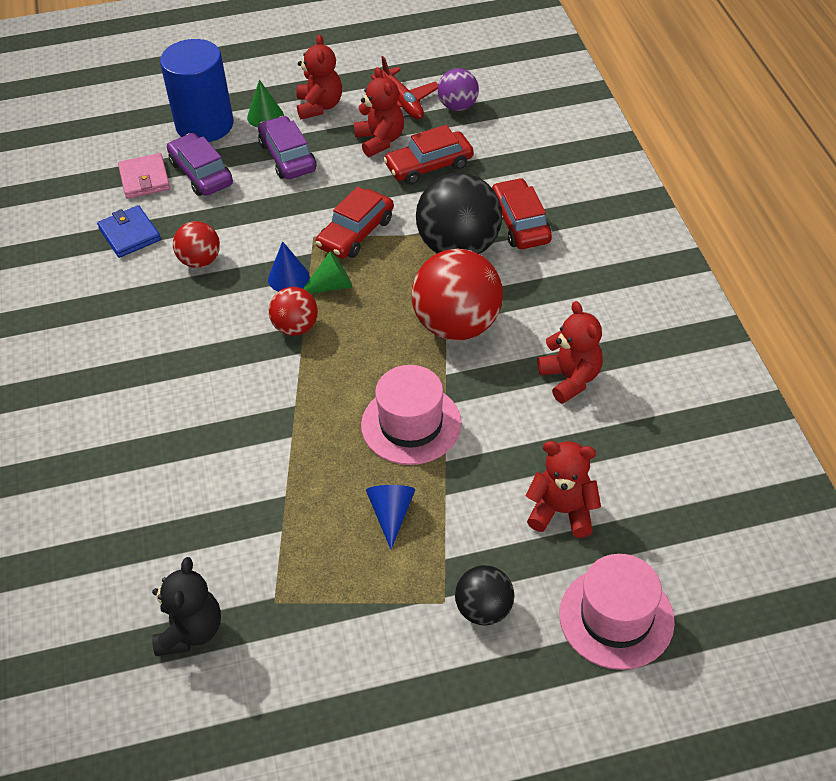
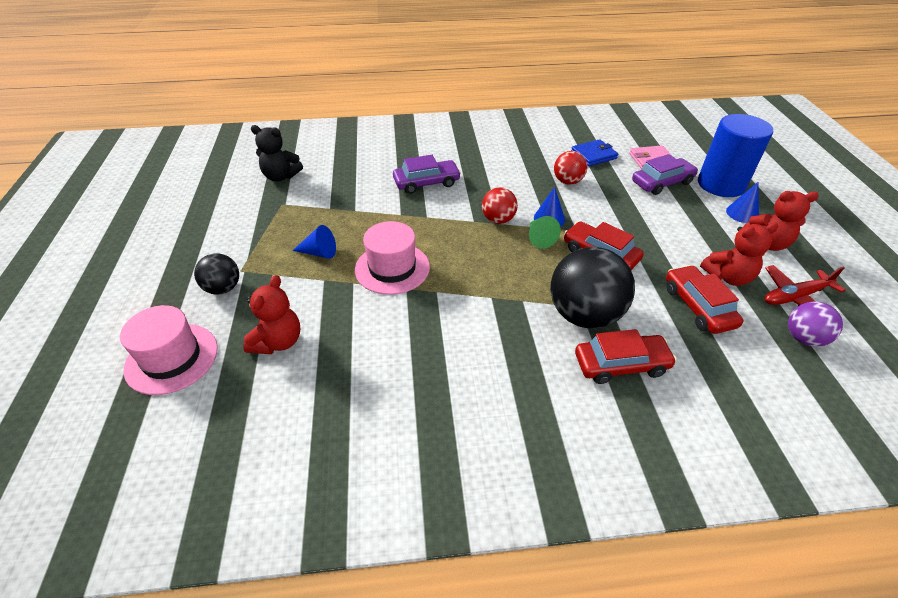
camera: 95 degrees right, 5 degrees down
(265, 116) = (742, 213): green cone -> blue cone
(288, 157) = (691, 223): purple car -> purple car (426, 183)
(457, 325) = (488, 303): red ball -> none
(570, 379) = (411, 370): red teddy bear -> none

